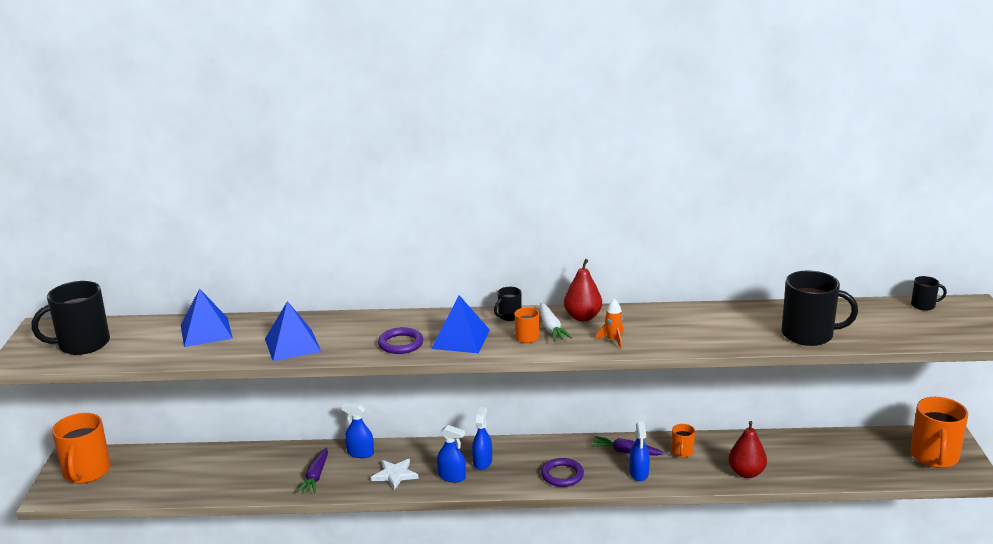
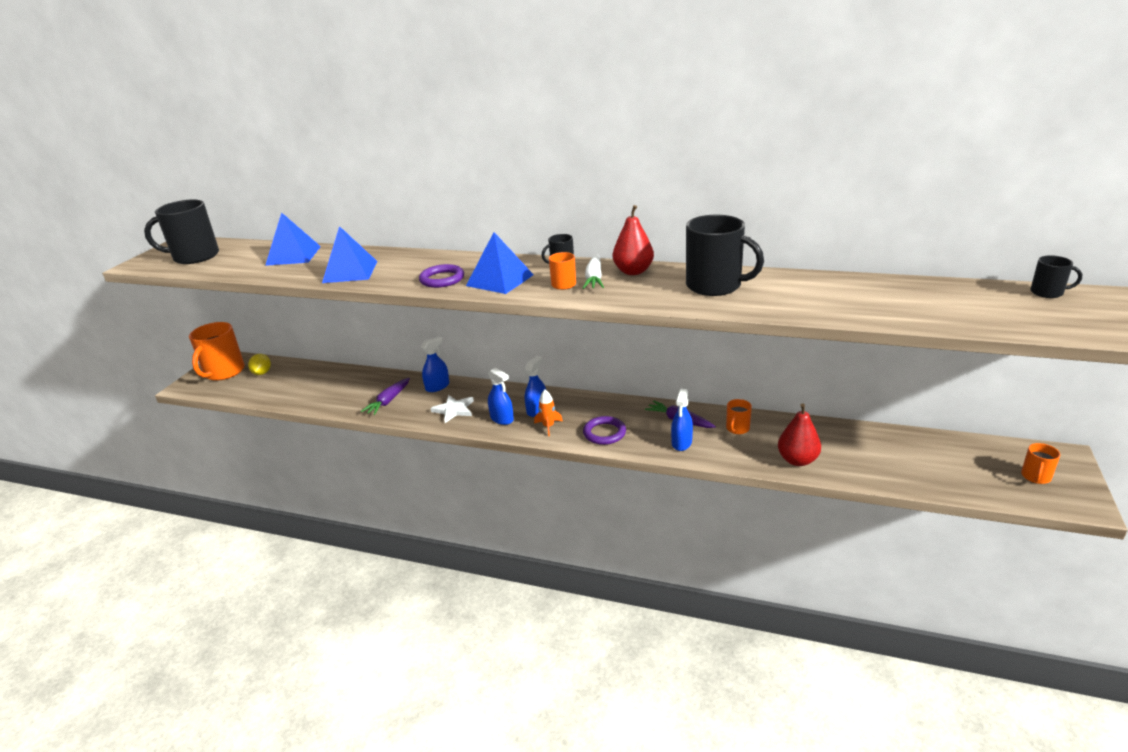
camera: 20 degrees right, 5 degrees up
(138, 466) = (262, 373): none -> yellow lemon
(360, 453) = (437, 387): blue spray bottle -> blue spray bottle turned 105 degrees clockwise
(613, 340) = (649, 295): orange rocket -> orange rocket (548, 426)
(809, 335) = (879, 310): black mug -> black mug (715, 286)
(934, 456) = (1035, 477): orange mug -> orange mug, size x0.48

